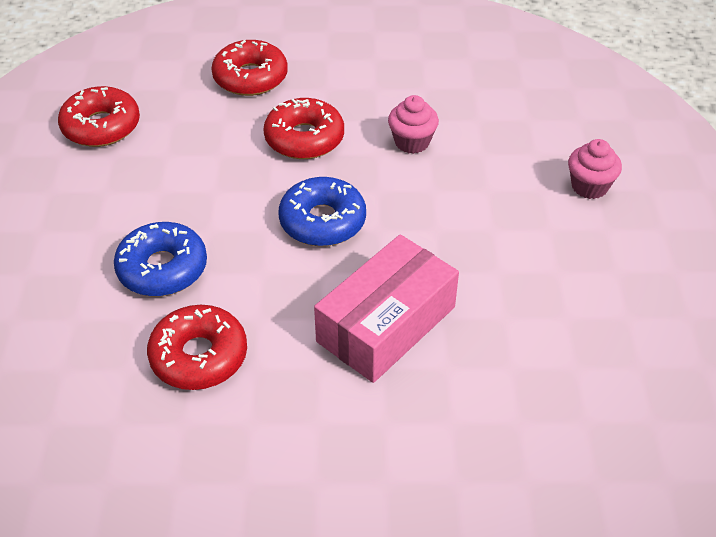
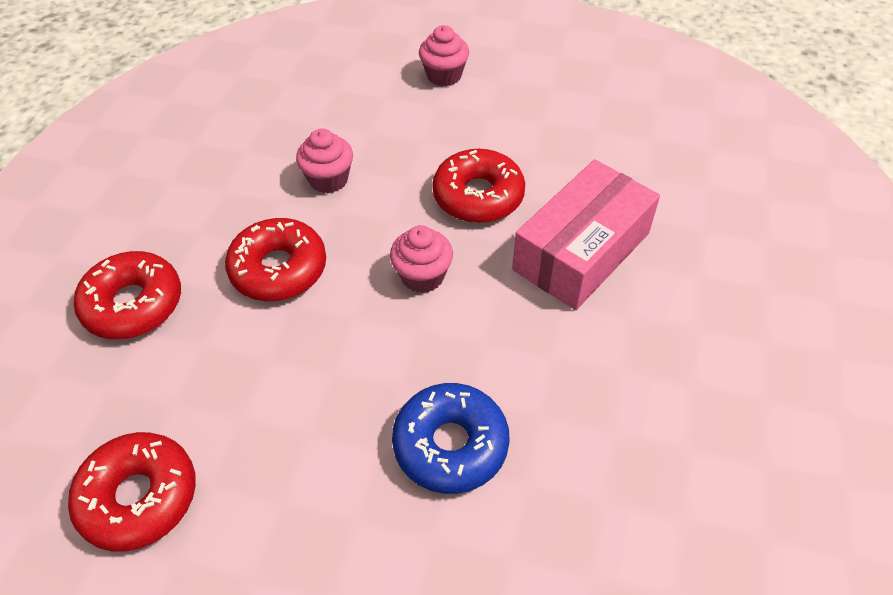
camera: 75 degrees left, 5 degrees up
(199, 356) = (597, 422): red donut -> red donut (478, 196)
(322, 221) = (422, 276): blue donut -> pink cupcake
(386, 324) = (581, 251): pink box -> pink box turned 75 degrees clockwise

